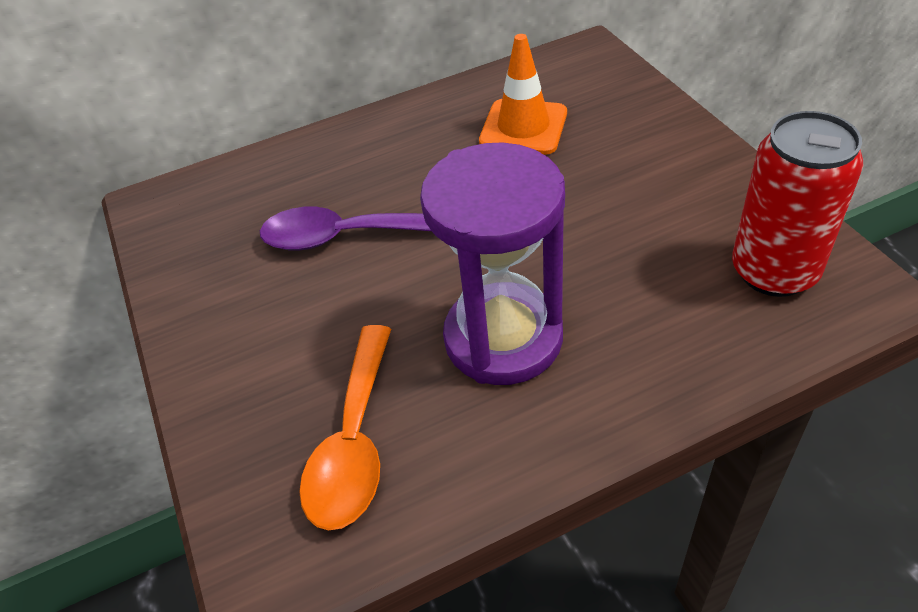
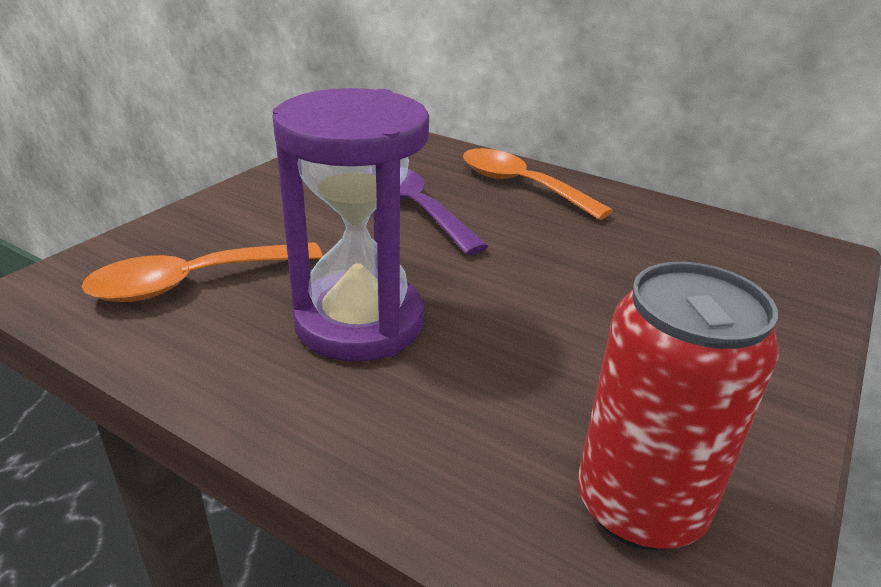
camera: 50 degrees right, 15 degrees down
(364, 150) = (520, 185): none -> orange spoon
(523, 127) = (651, 249): orange traffic cone -> none

